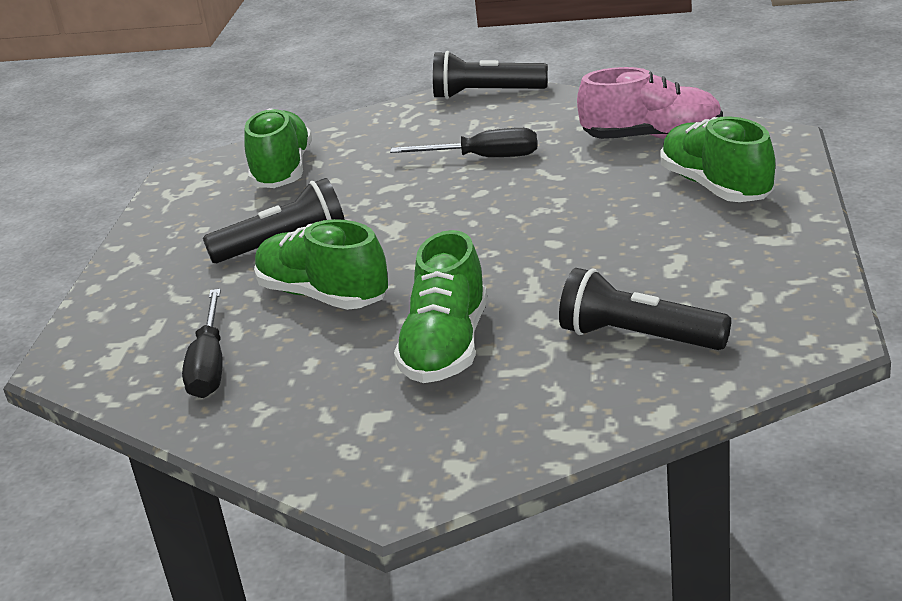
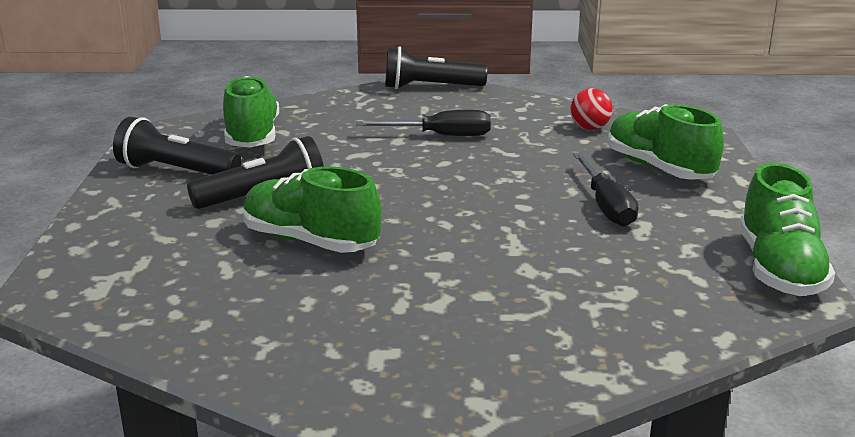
camera: 10 degrees left, 5 degrees down
(209, 365) = (203, 300): black screwdriver -> black screwdriver (606, 206)
(446, 347) = (443, 292): green shoe -> green shoe (779, 269)
(638, 337) = (628, 289): black flashlight -> black flashlight (176, 171)
(652, 138) = (589, 128): pink shoe -> red ball

